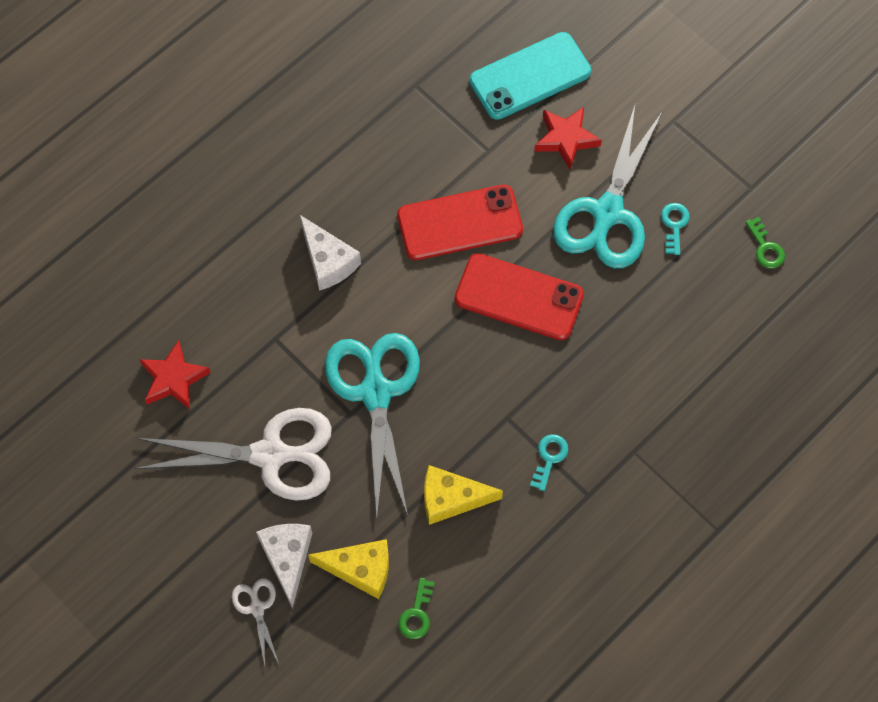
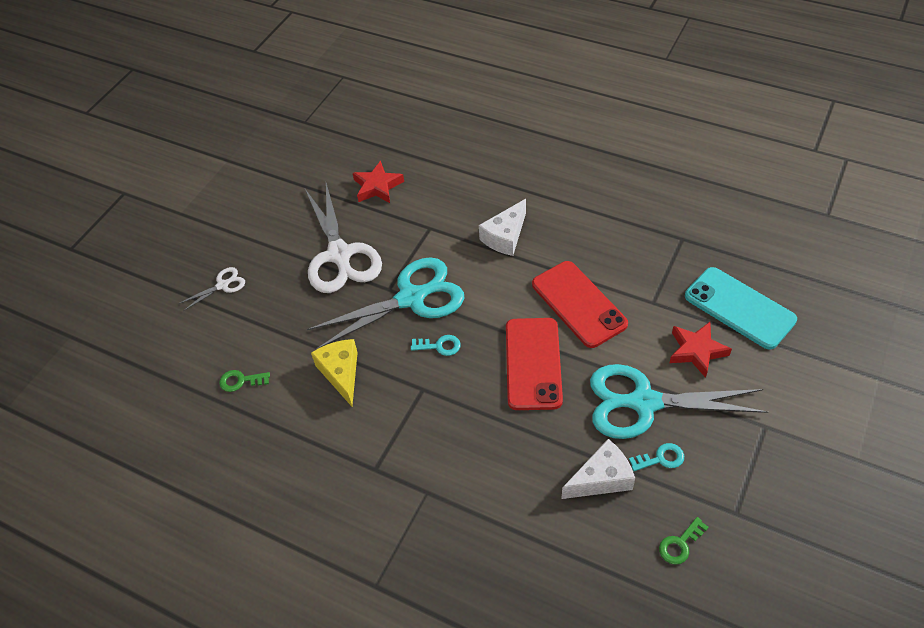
camera: 75 degrees right, 15 degrees down
(287, 558) = (264, 290): white cheese -> white cheese (601, 479)
(360, 569) = (267, 335): yellow cheese -> none
(549, 458) = (398, 429): turquoise key -> turquoise key (439, 346)

